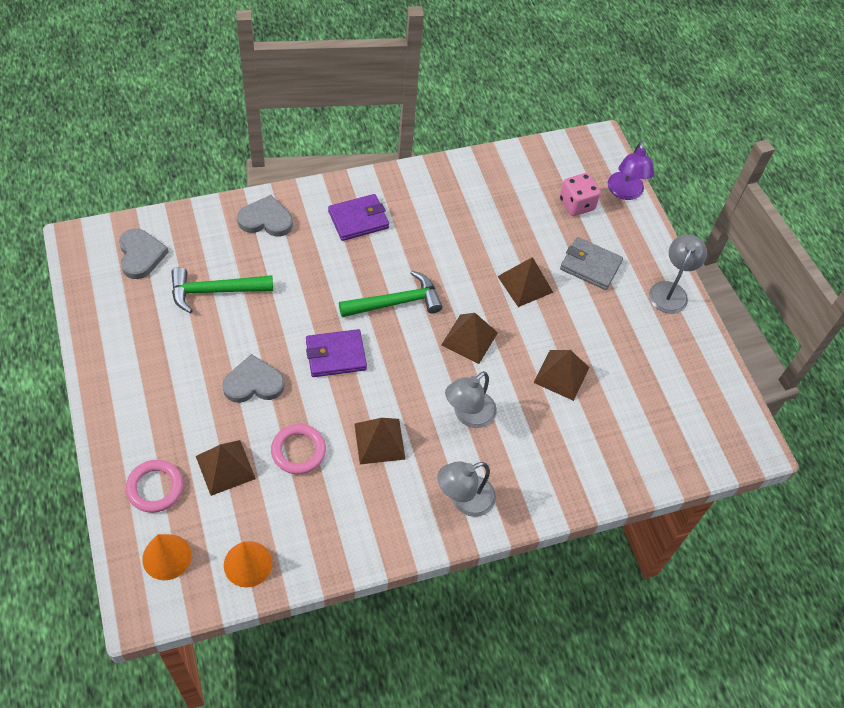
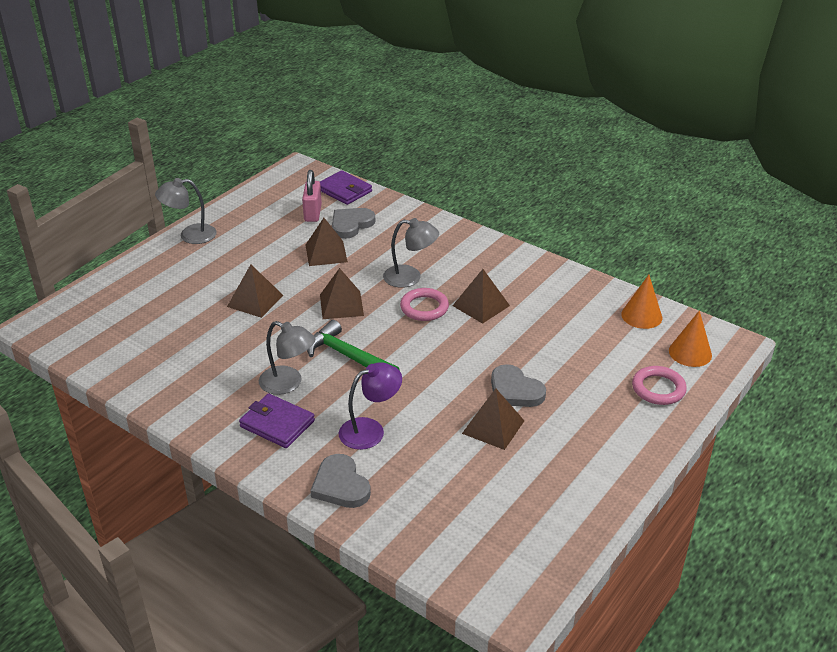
camera: 120 degrees left, 20 degrees down
(140, 255) = (479, 548): grey heart -> grey heart (351, 224)
(215, 291) = (458, 468): green hammer -> none
(225, 467) = (596, 364): brown pyramid -> brown pyramid (493, 427)
(298, 451) = (537, 337): pink ring -> pink ring (424, 308)
(336, 355) = (436, 362): purple wallet -> purple wallet (344, 190)
(464, 500) = (476, 252): grey lamp -> grey lamp (288, 383)
(576, 204) = (133, 309): pink dice -> none
(590, 265) = (201, 278): grey wallet -> none
(625, 192) = (93, 290): purple lamp -> purple lamp (370, 430)
(644, 406) = (313, 213): none -> pink padlock

